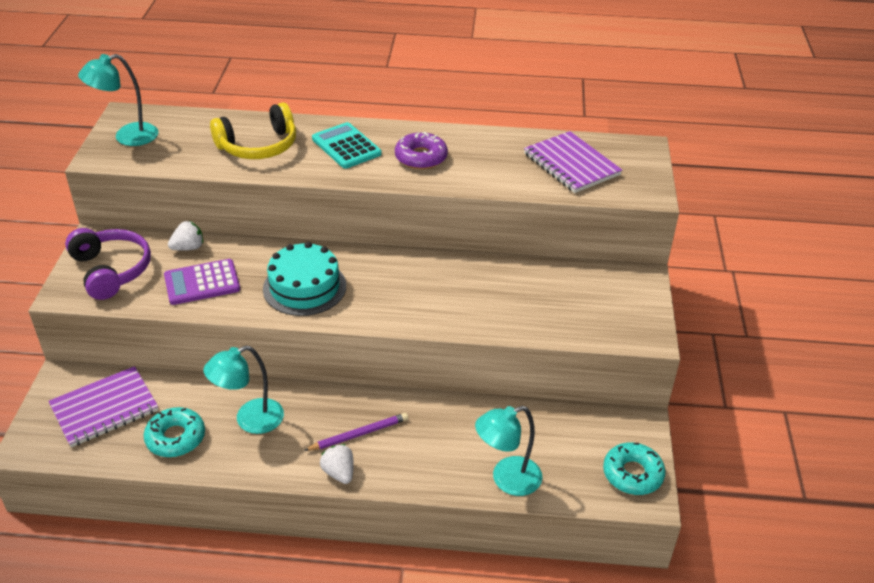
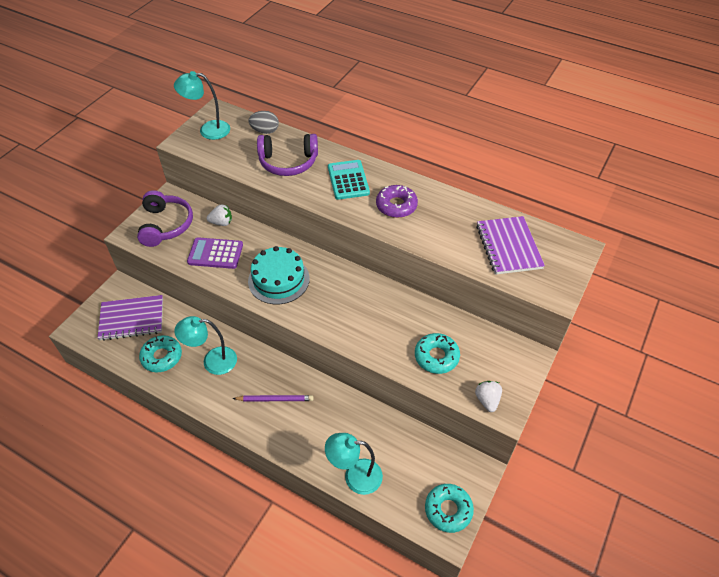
camera: 25 degrees right, 10 degrees up
(206, 121) = (265, 131): none -> grey egg
(258, 146) = (288, 162): yellow headphones -> purple headphones
(339, 473) = (247, 424): white strawberry -> white strawberry (487, 400)
(543, 308) = (436, 357): none -> turquoise donut

